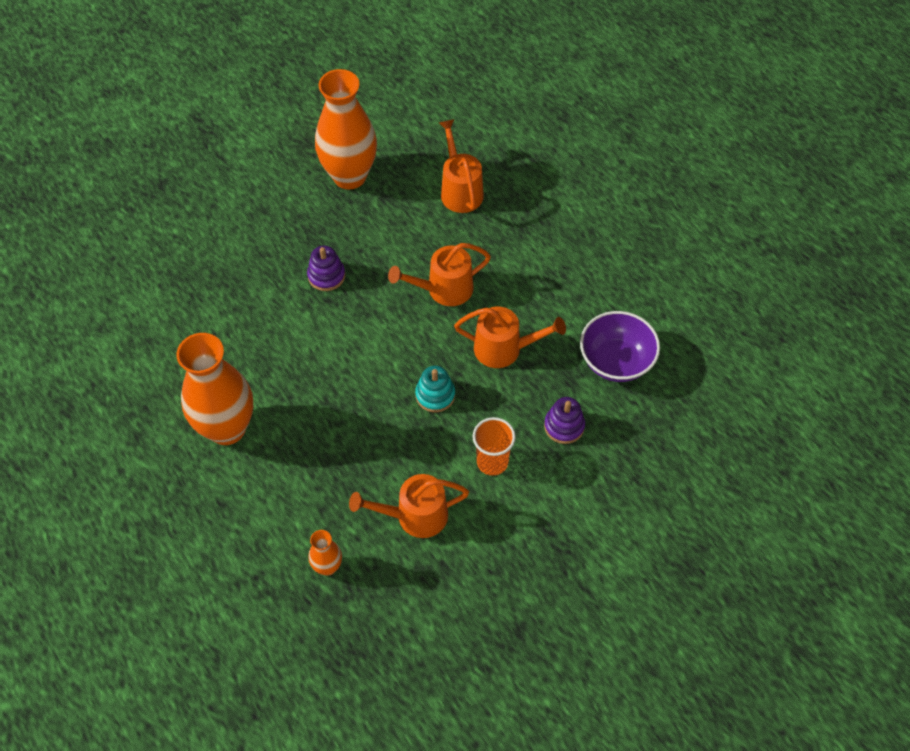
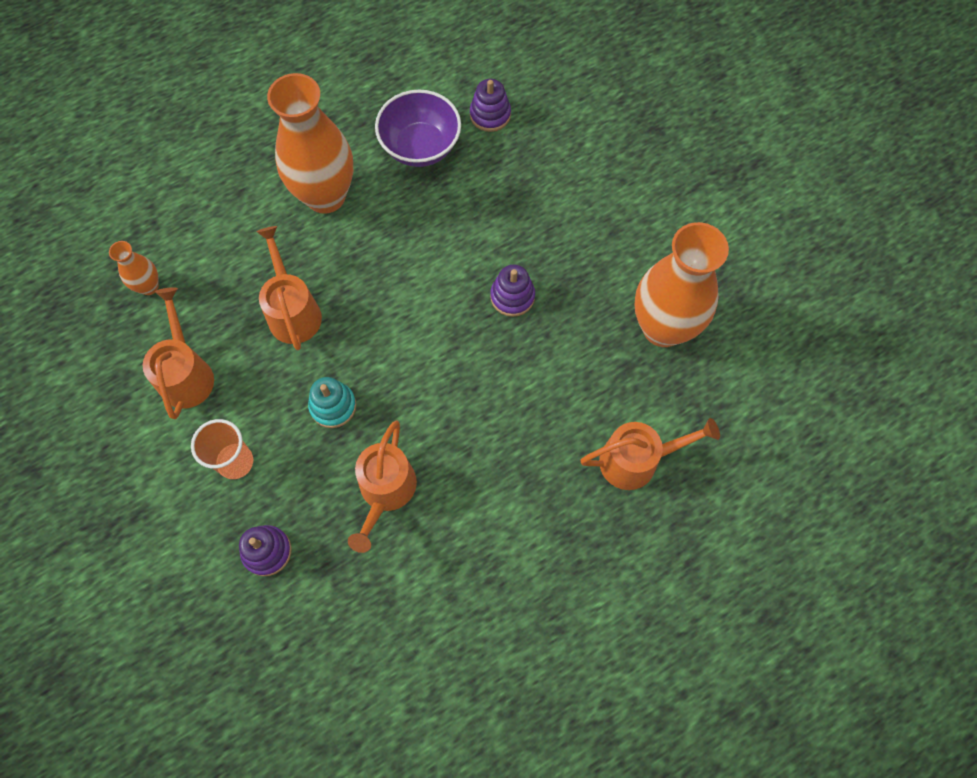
camera: 95 degrees right, 10 degrees up
(140, 305) = (490, 115): none -> purple stacking toy
(443, 290) = (480, 427): orange watering can -> orange watering can (293, 311)
(616, 361) = (348, 631): purple bowl -> purple bowl (420, 146)

